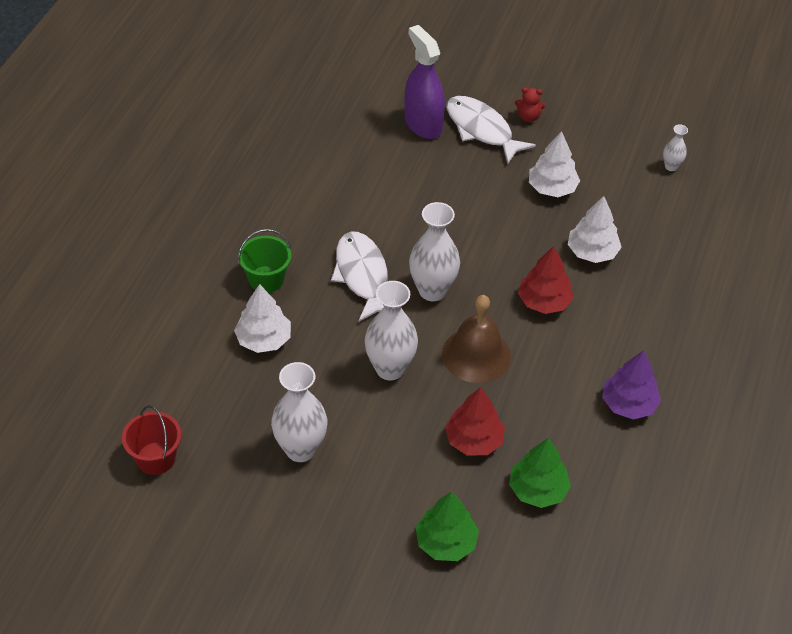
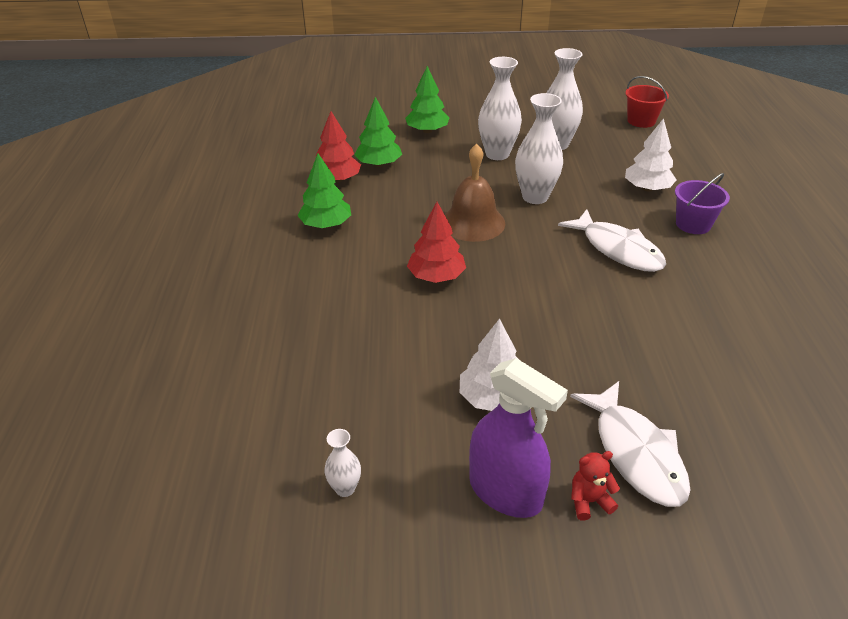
camera: 160 degrees right, 10 degrees down
(266, 279) = (693, 224): green bucket -> purple bucket
(423, 124) = (714, 433): purple spray bottle -> purple spray bottle (505, 492)
(432, 290) = (546, 256): white vase -> white vase (497, 154)
(474, 440) = (440, 176): red tree -> red tree (337, 179)
(482, 129) = (635, 453): white fish -> white fish turned 45 degrees clockwise
(592, 252) = (409, 337): white tree -> none
(628, 404) = (326, 225): purple tree -> green tree

